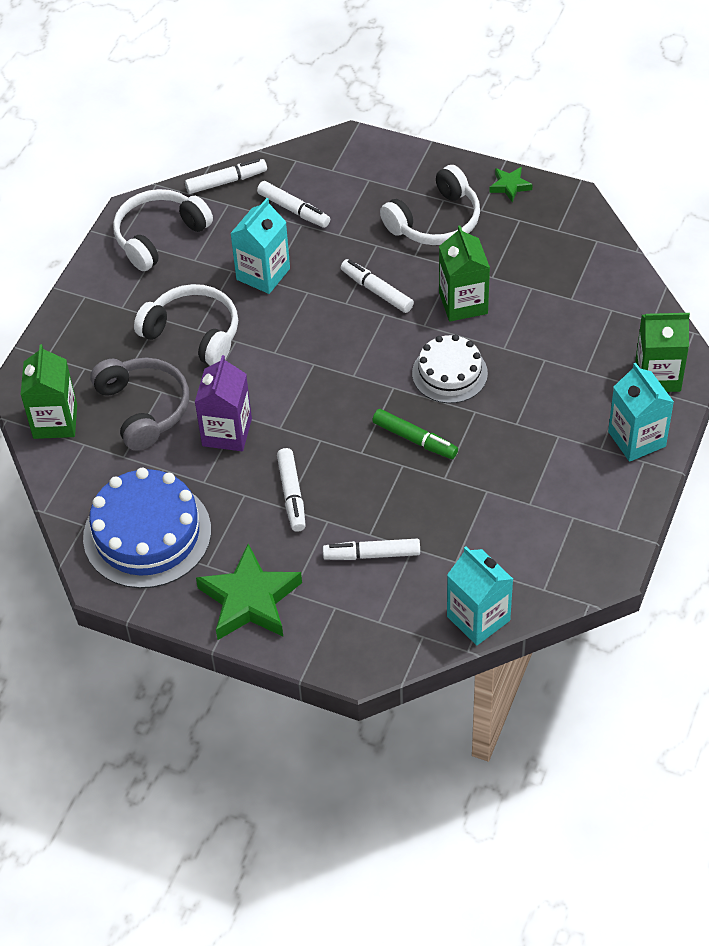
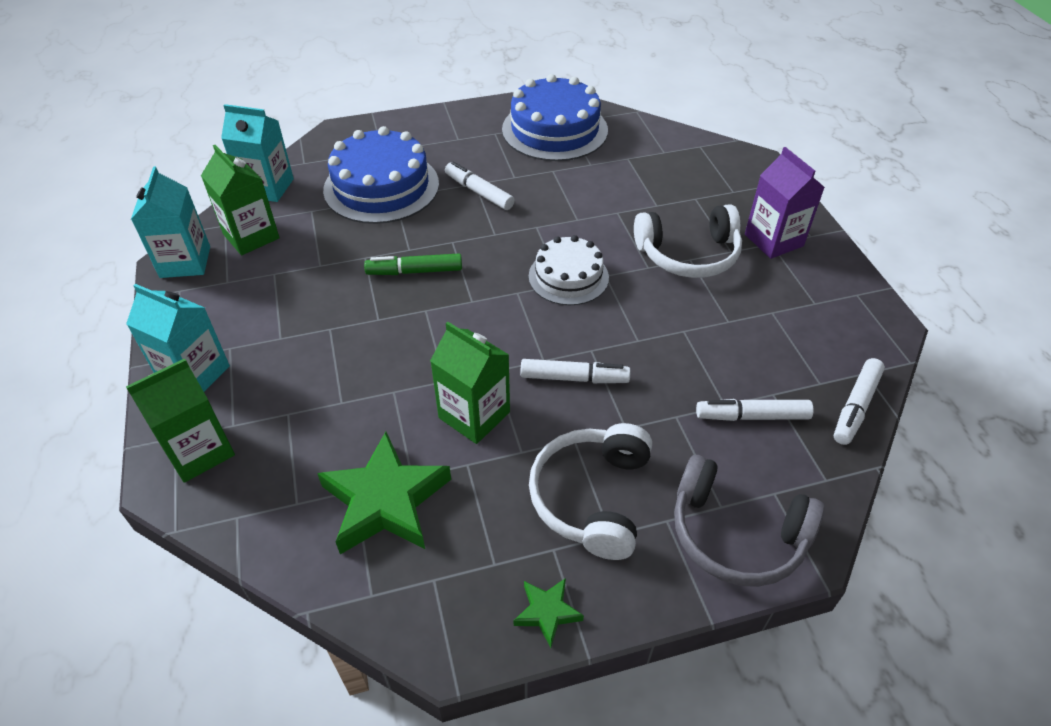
camera: 140 degrees right, 5 degrees down
(55, 421) = (702, 154): green carton -> green carton (251, 236)
(143, 408) = (654, 189): grey headphones -> grey headphones (736, 534)
(159, 236) = (831, 315): white headphones -> none
(227, 432) = (573, 204): purple carton -> purple carton (773, 240)
(250, 600) = (445, 130): green star -> green star (385, 501)
(263, 274) = (697, 334): turquoise carton -> turquoise carton (185, 262)
(372, 554) = (381, 187): white marker -> blue cake
(449, 373) = (429, 339): white cake -> white cake (568, 277)

